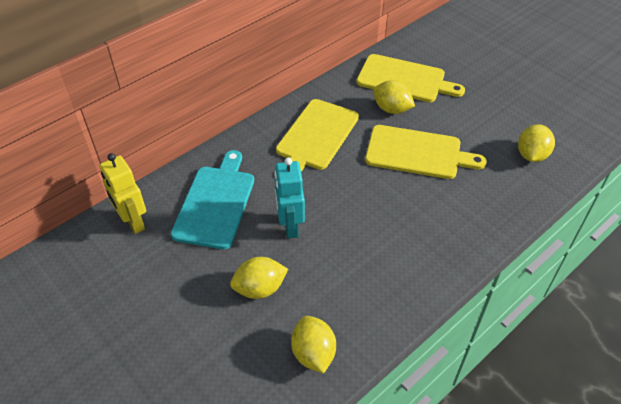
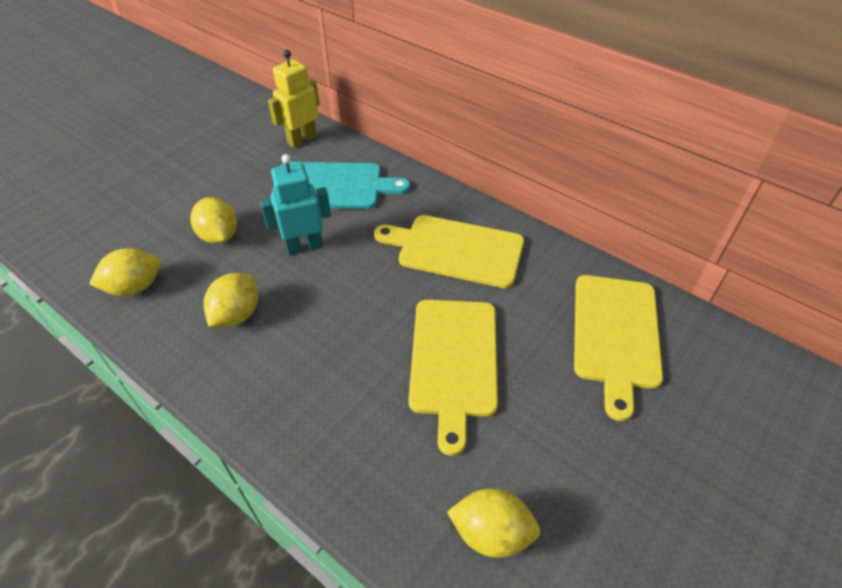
camera: 80 degrees right, 0 degrees up
(391, 109) = (538, 324): yellow lemon -> yellow lemon (236, 315)

